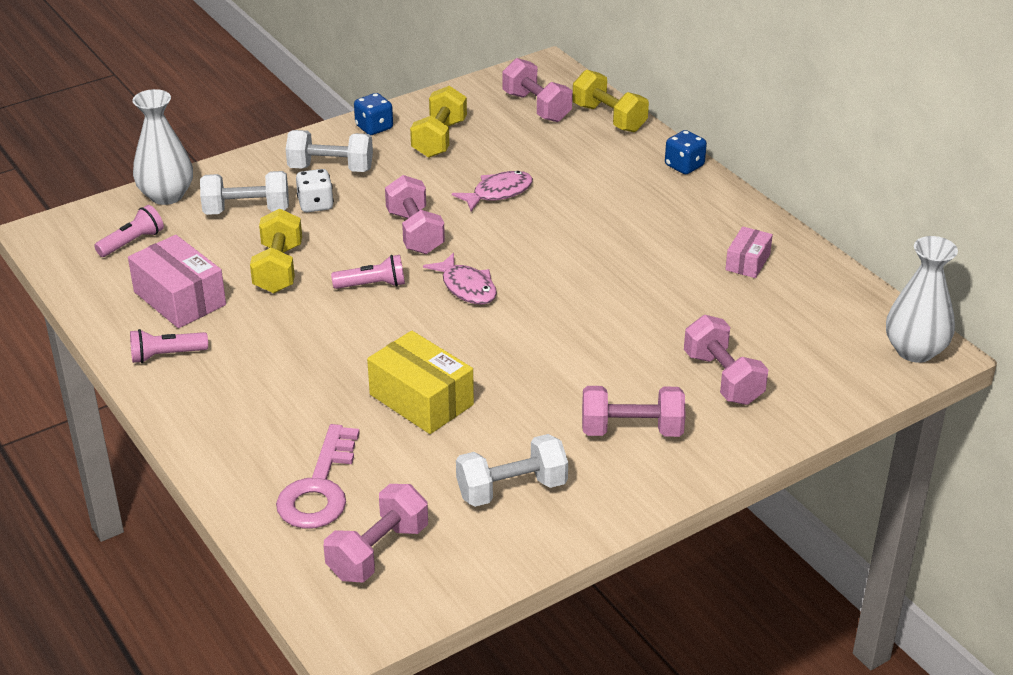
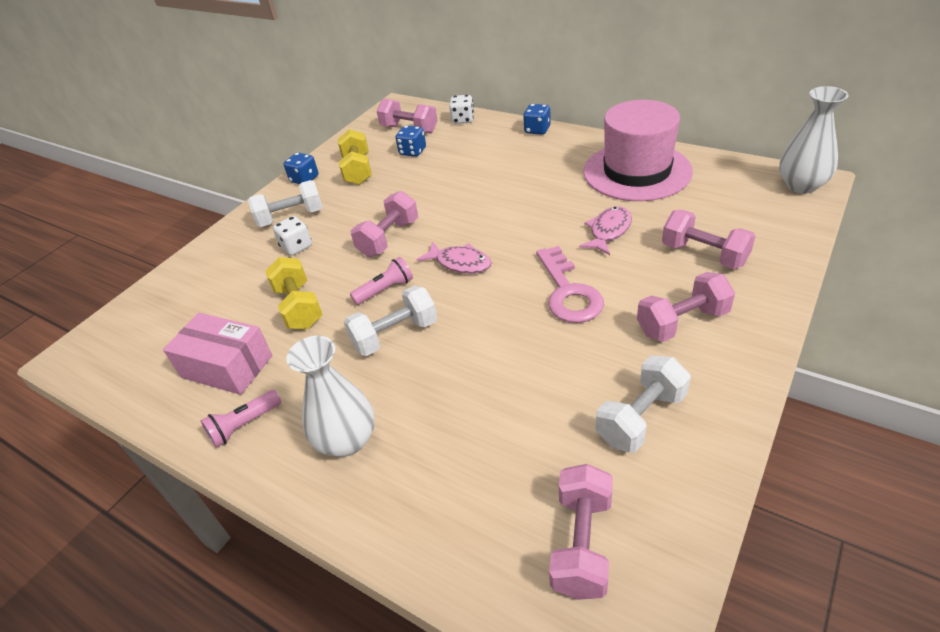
camera: 20 degrees left, 5 degrees up
(132, 242) = (157, 334): pink flashlight -> none
(166, 195) = (167, 285): white vase -> white vase (347, 440)
(247, 211) = (243, 272): white dumbbell -> white dumbbell (395, 335)
(319, 488) = (475, 498): pink key -> pink key (568, 292)
(415, 232) = (389, 238): pink dumbbell -> pink dumbbell turned 75 degrees clockwise
(421, 399) = (498, 369): yellow box -> none
(498, 193) = (428, 190): pink fish -> pink fish (608, 231)
(518, 138) = (413, 152): none -> blue dice
(609, 118) = (463, 120): yellow dumbbell -> white dice
(747, 262) = (637, 171): pink box -> pink hat

